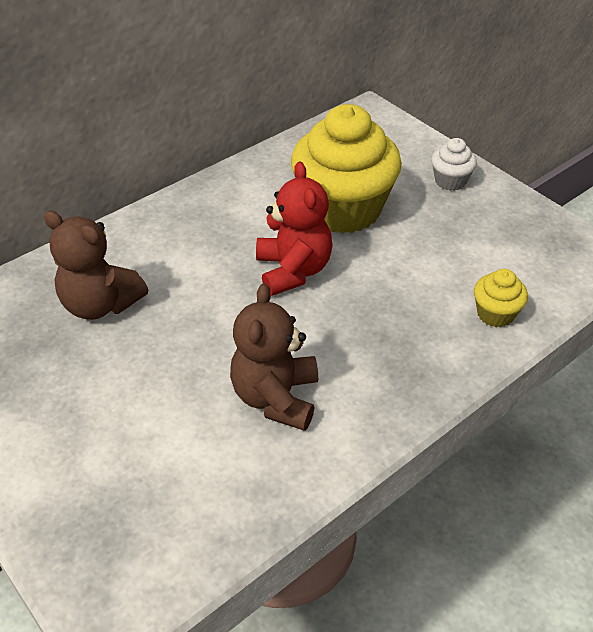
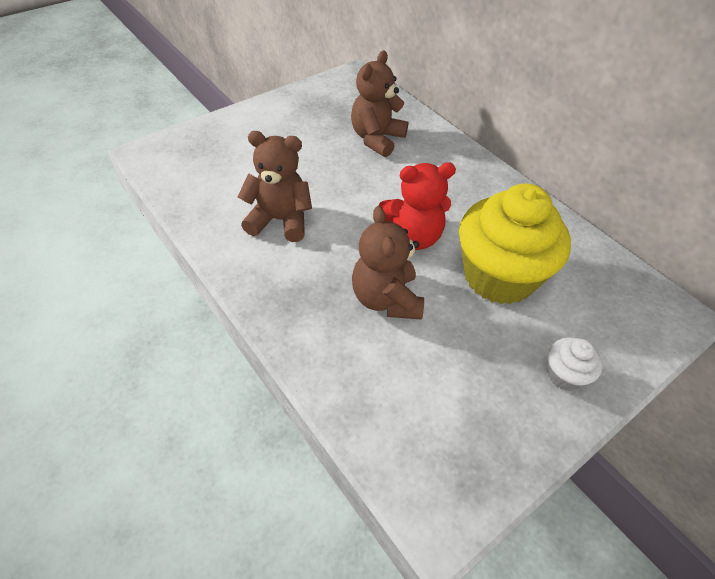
camera: 90 degrees right, 5 degrees up
(390, 292) = (386, 299): none -> brown teddy bear
(495, 314) = (354, 378): yellow cupcake -> none

